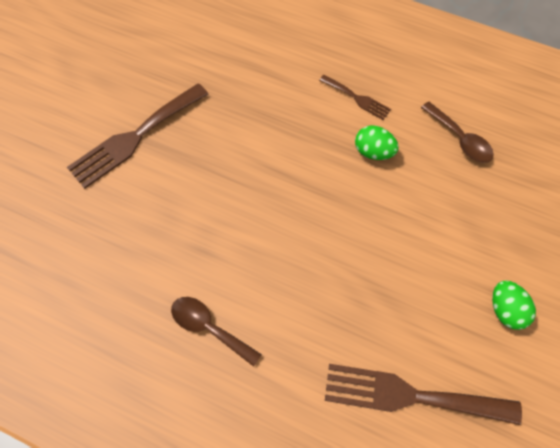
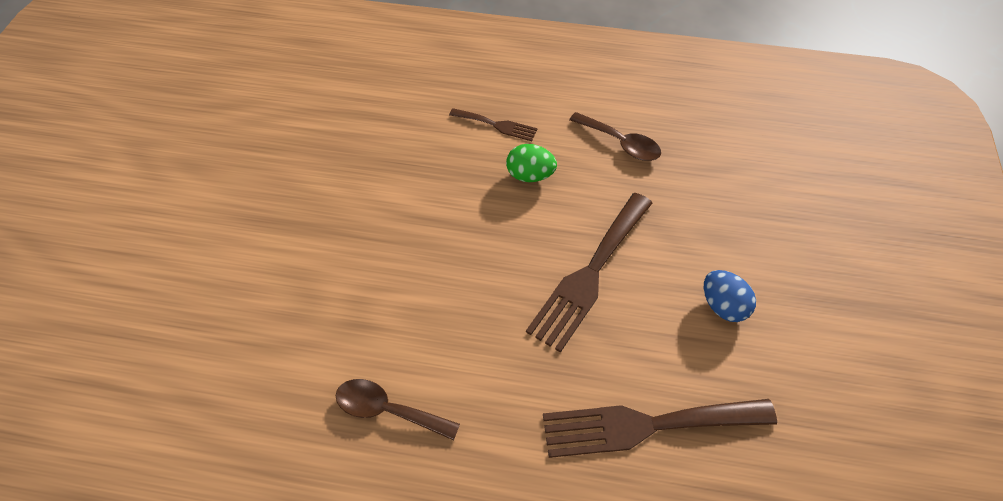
camera: 15 degrees left, 10 degrees down
(135, 138) = (245, 219): brown fork -> brown fork (590, 274)
(506, 310) = (723, 306): green egg -> blue egg

